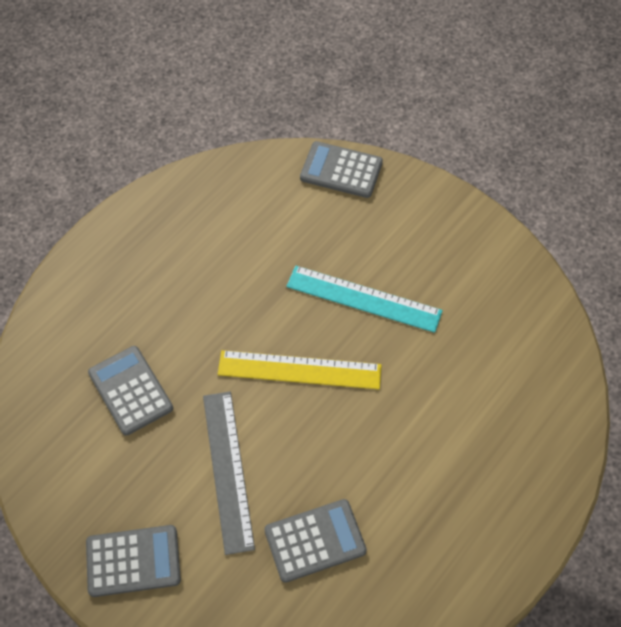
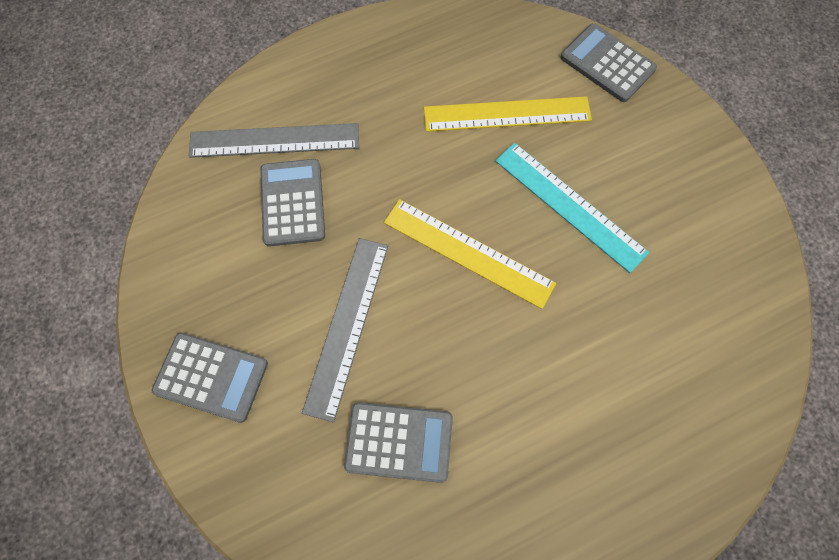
camera: 25 degrees right, 10 degrees up
(87, 345) = (274, 140): none -> grey ruler
(278, 244) = (507, 114): none -> yellow ruler

